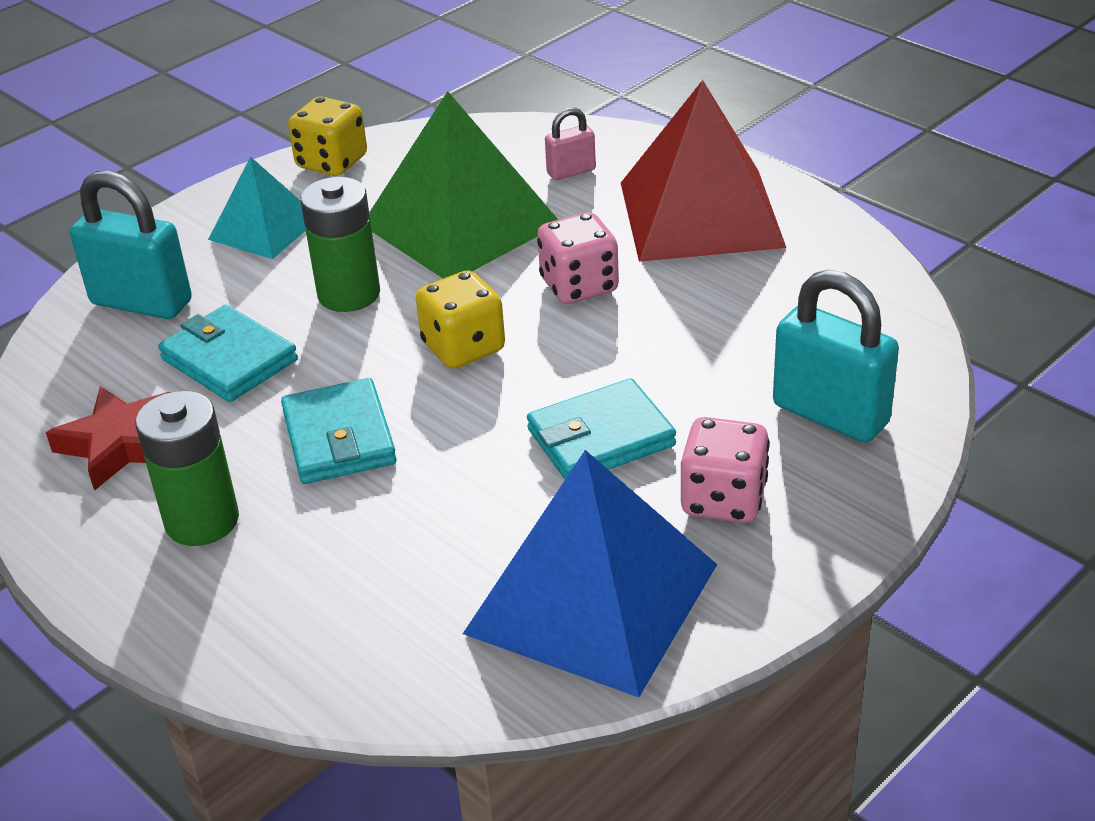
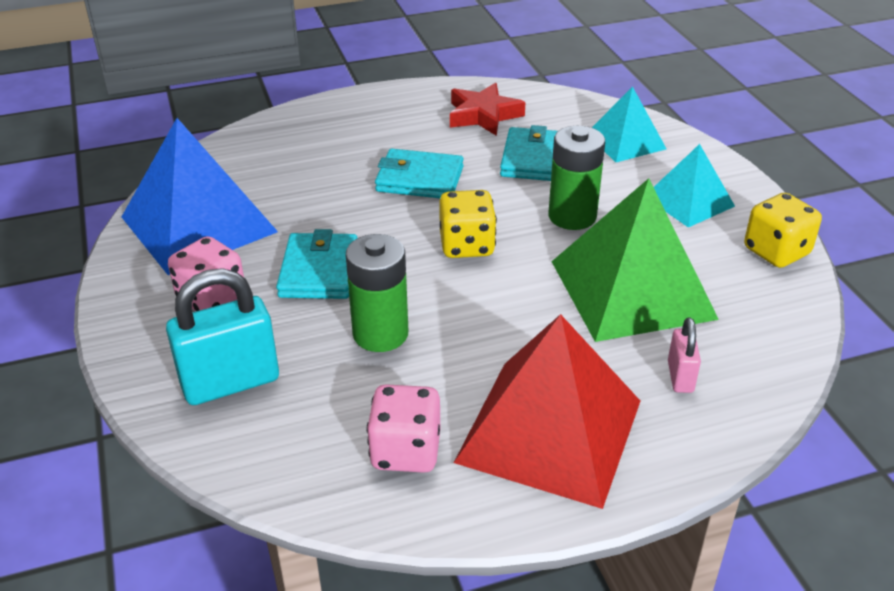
camera: 115 degrees right, 0 degrees up
(141, 303) = (625, 141): turquoise padlock -> turquoise pyramid
(202, 521) = (394, 127): green battery -> green battery (380, 334)
(229, 360) = (534, 159): turquoise wallet -> turquoise wallet turned 60 degrees counterclockwise
(579, 286) = (496, 320): pink dice -> pink dice (406, 451)

